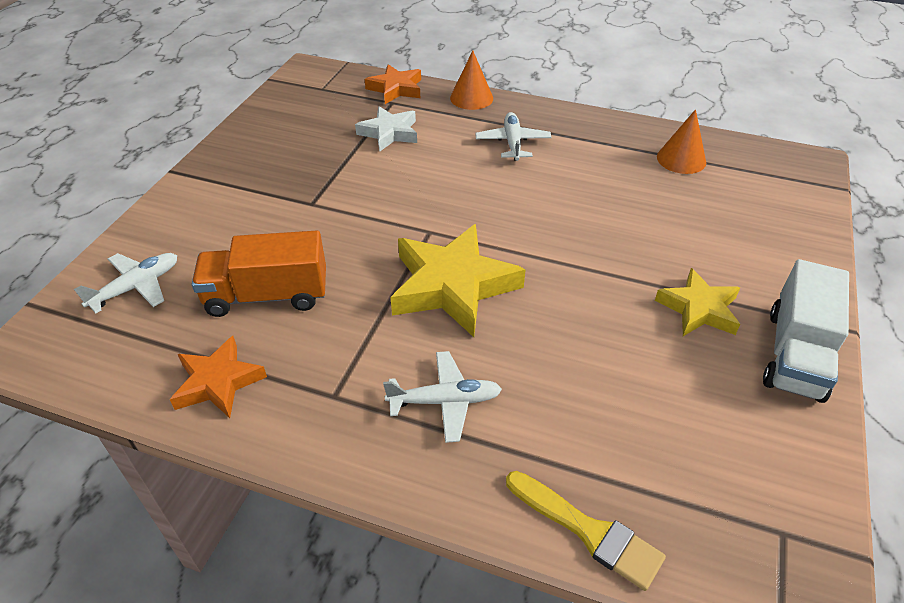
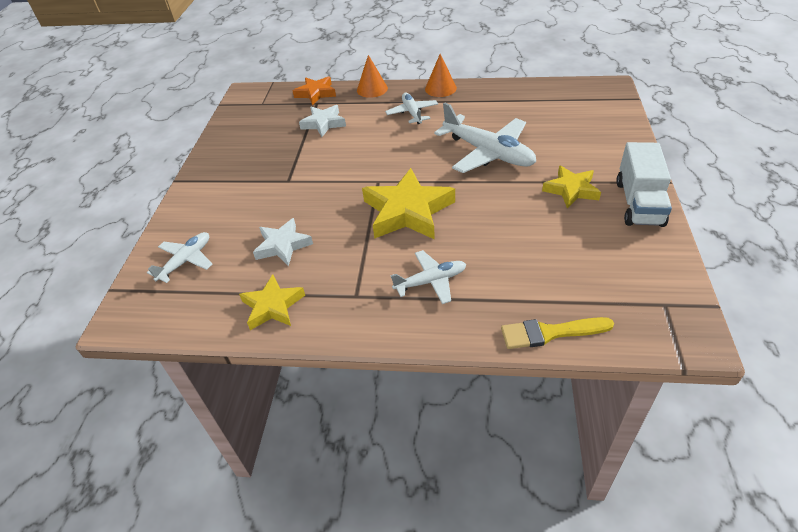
camera: 10 degrees left, 0 degrees up
(218, 382) = (273, 306): orange star -> yellow star
(267, 295) = (283, 245): orange truck -> white star
(588, 531) = (550, 333): yellow brush -> yellow brush turned 150 degrees clockwise
(597, 224) = (488, 153): none -> white plane
(681, 159) = (528, 101): orange cone -> orange cone (440, 88)

